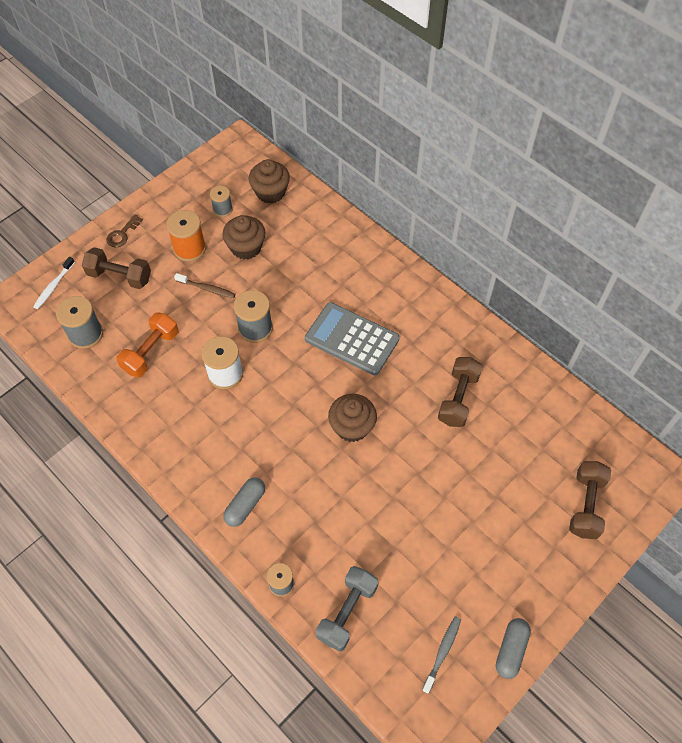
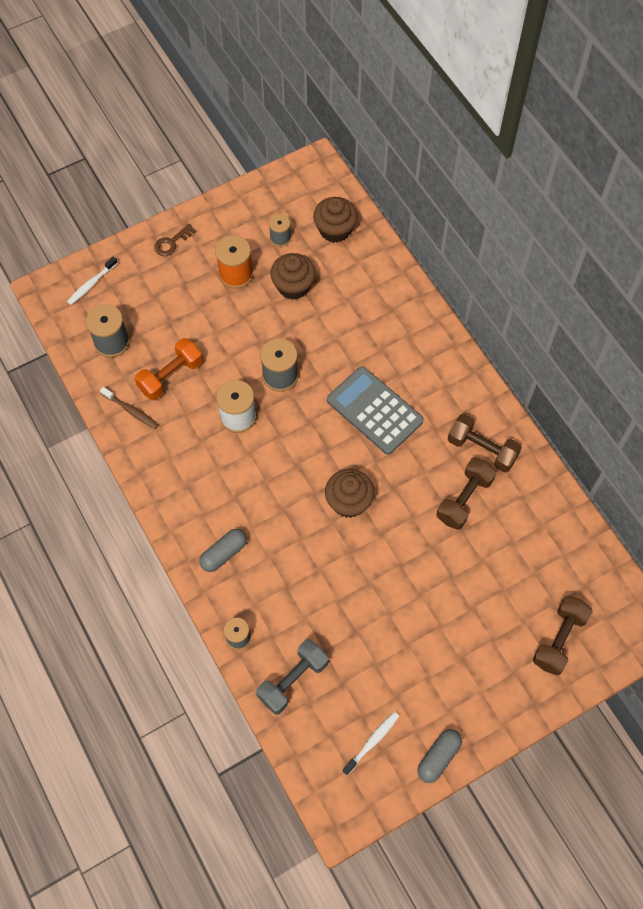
camera: 15 degrees right, 5 degrees up
(119, 276) = (158, 288): brown dumbbell -> brown dumbbell (482, 449)
(206, 288) = (242, 321): brown toothbrush -> brown toothbrush (131, 410)
(442, 653) = (372, 742): grey toothbrush -> white toothbrush

